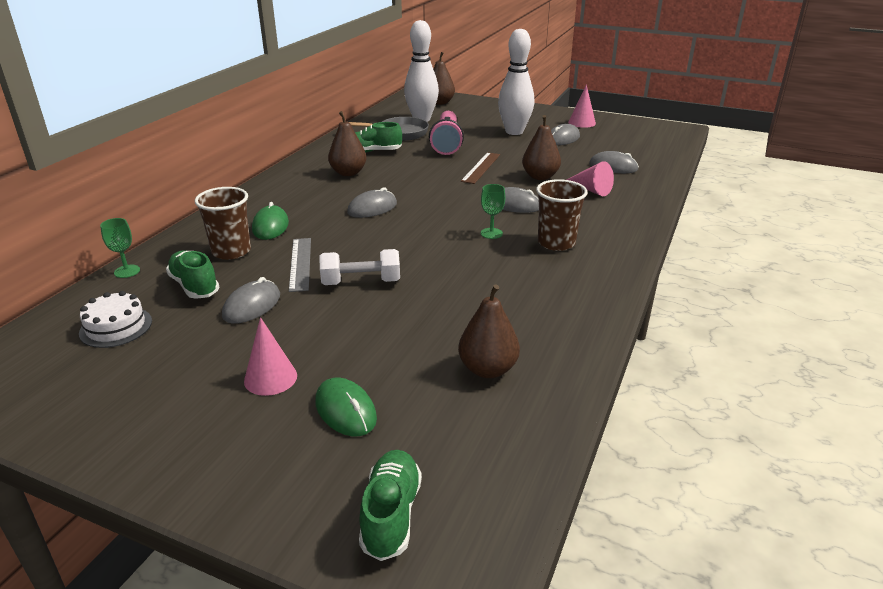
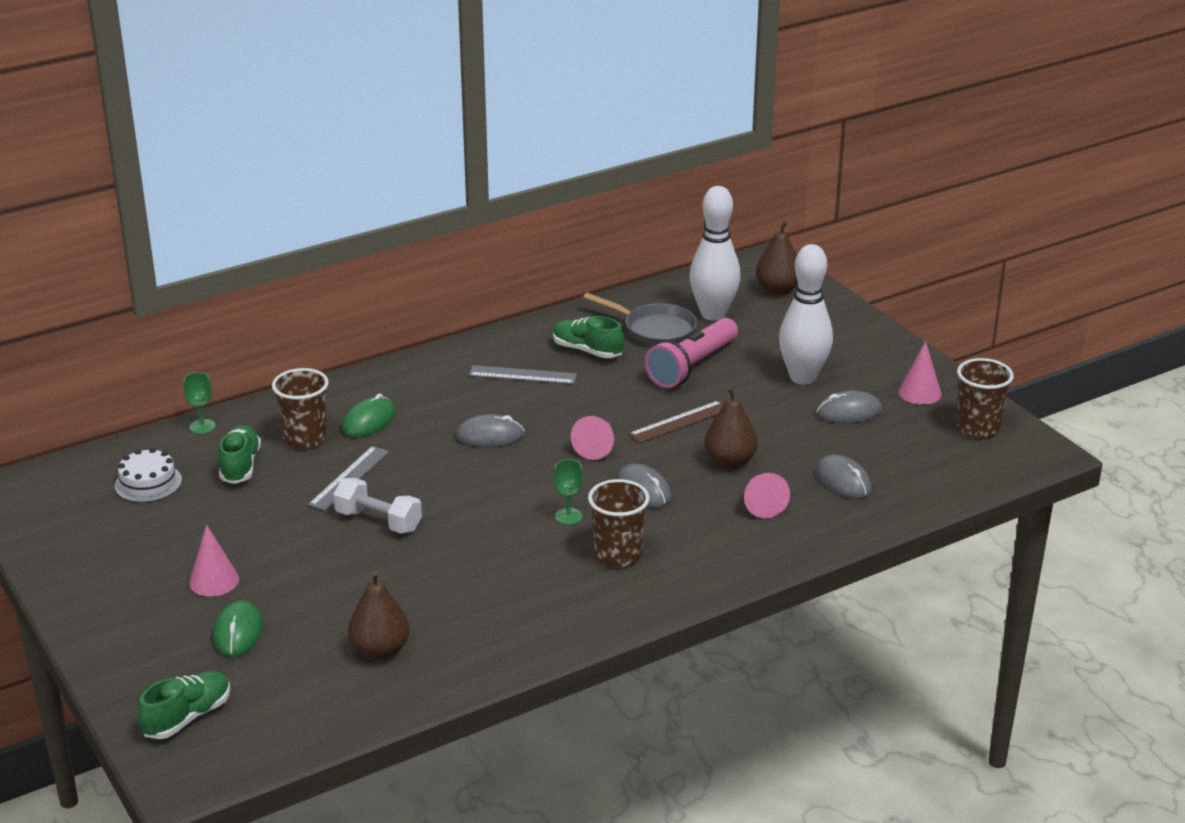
camera: 35 degrees right, 0 degrees up
(252, 306) = (265, 507): grey mouse -> none
(348, 173) = (522, 375): brown pear -> grey ruler
(451, 193) = (597, 446): none -> pink cone
(633, 128) = (978, 428): none -> brown cup

